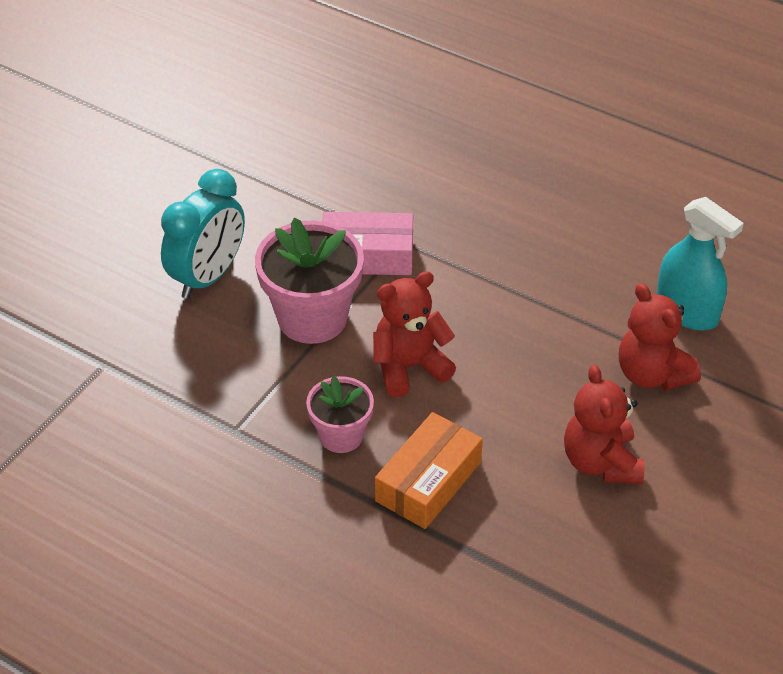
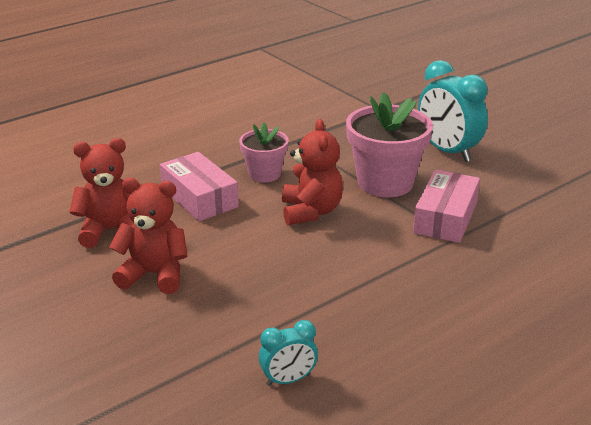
camera: 110 degrees right, 15 degrees down
(428, 481) = (199, 197): orange box -> pink box
(652, 374) = (224, 330): red teddy bear -> red teddy bear (110, 230)
(687, 311) = (288, 380): turquoise spray bottle -> turquoise clock

